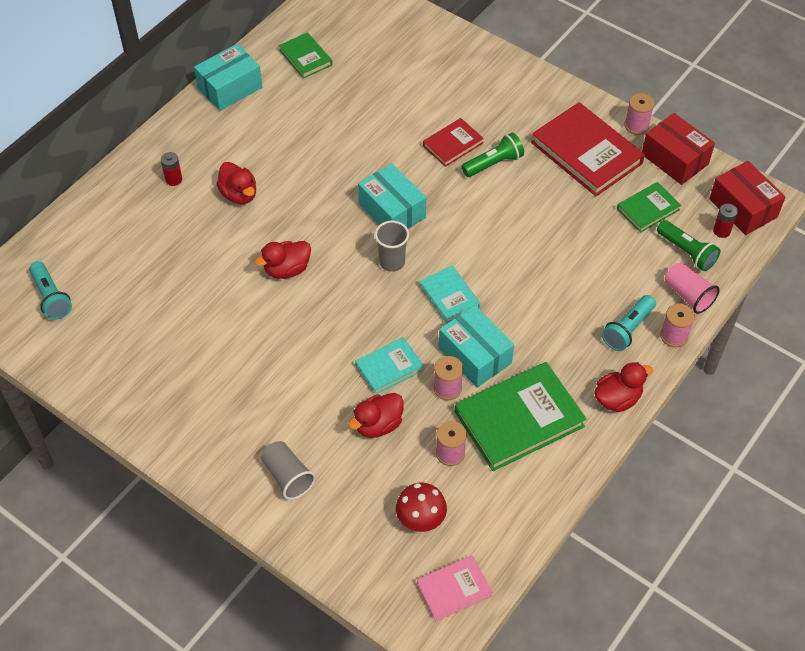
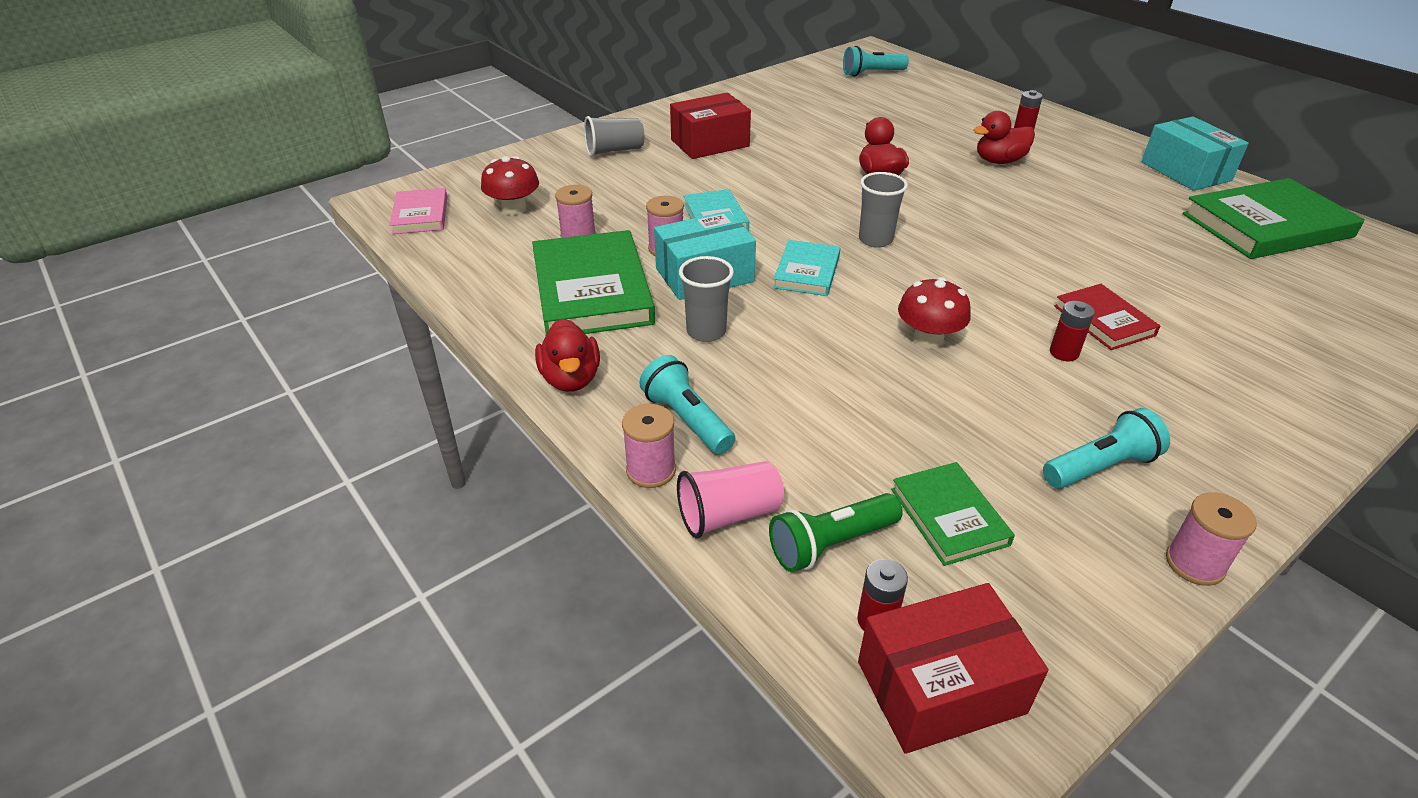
camera: 105 degrees right, 15 degrees down
(306, 57) = (1267, 226): green book -> green book, size x1.85
(378, 425) = (643, 201): red duck -> none
(392, 211) = (966, 252): turquoise box -> none
(449, 296) = (807, 272): turquoise book -> turquoise book turned 60 degrees counterclockwise
(494, 163) = (1064, 353): green flashlight -> red battery
(504, 225) = (928, 339): none -> red mushroom
(541, 339) = (706, 332): none -> grey cup
(586, 153) = (1100, 467): red book -> turquoise flashlight
(674, 159) = (1095, 602): red box -> red box (710, 143)

